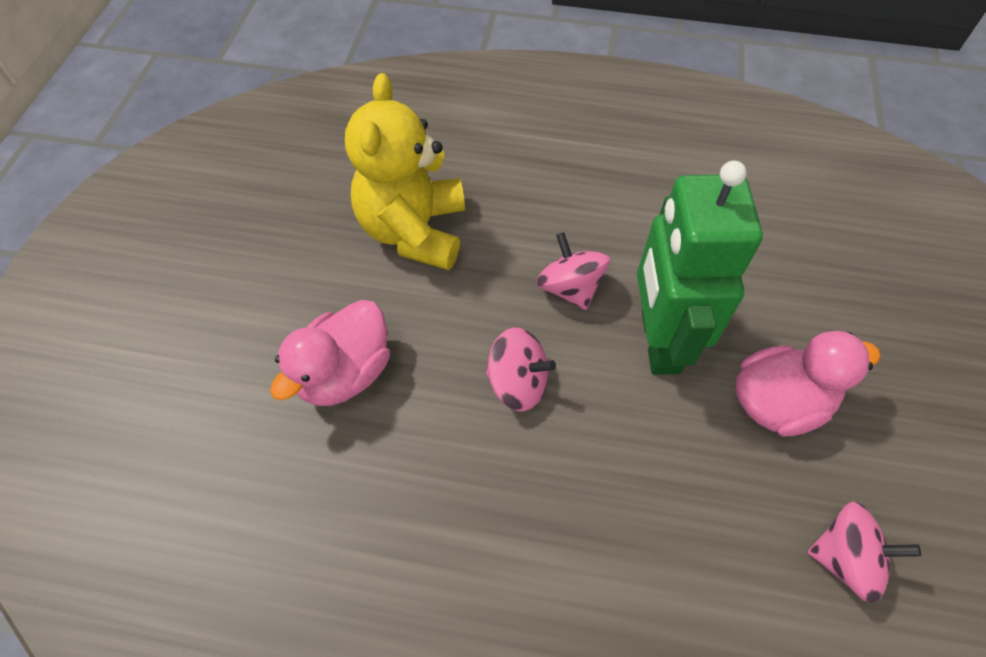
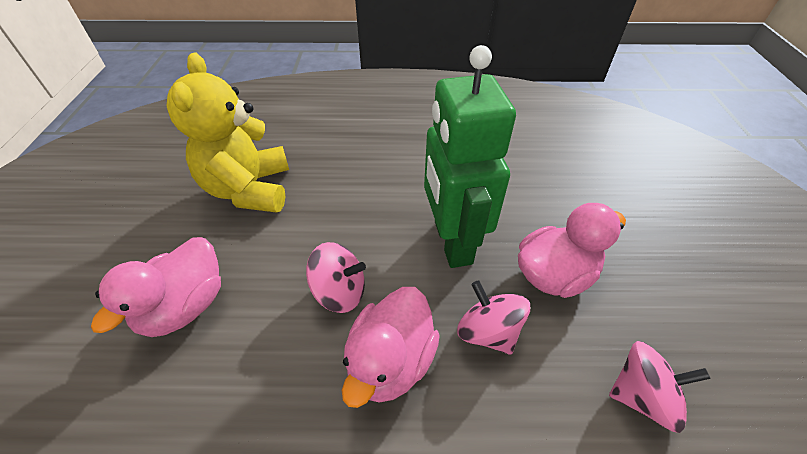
camera: 10 degrees left, 10 degrees down
(569, 288) = (376, 214): pink spinning top -> pink spinning top (488, 332)
(569, 473) = (391, 361): none -> pink duck

